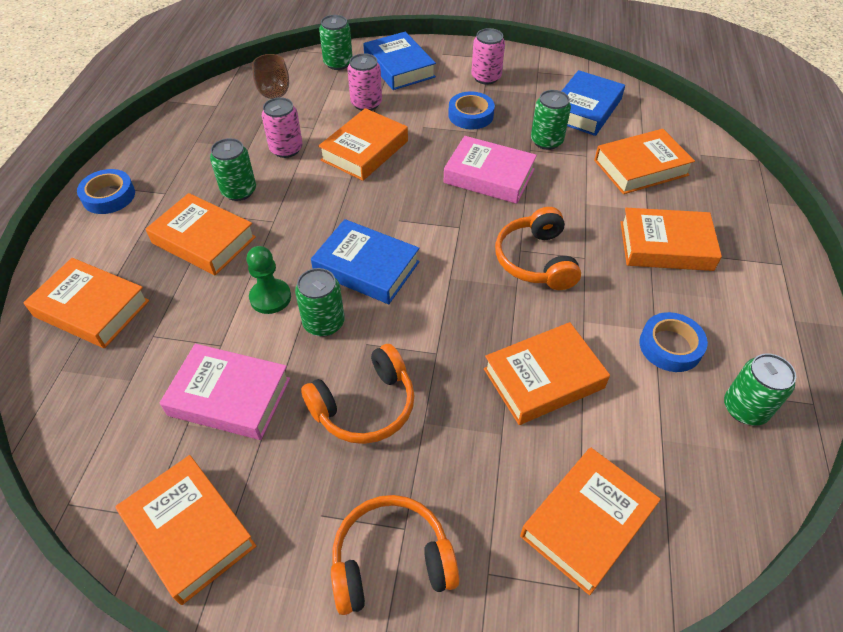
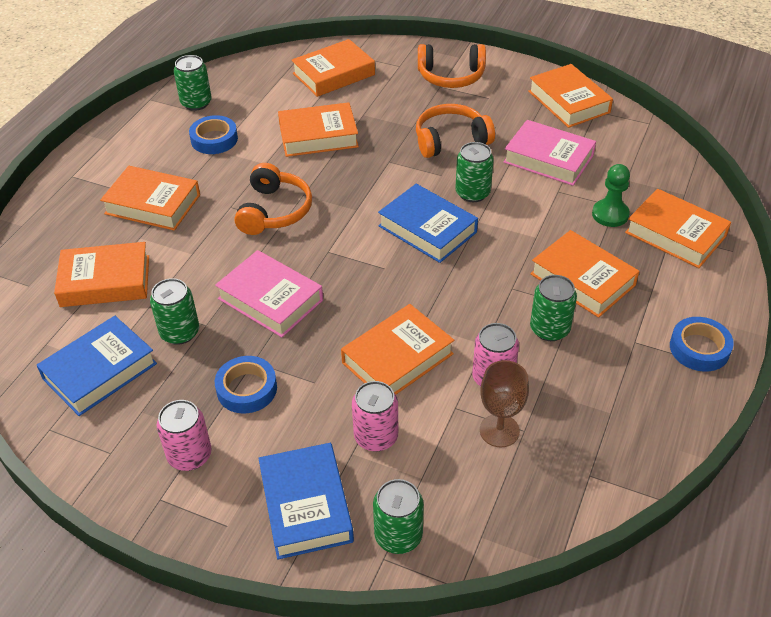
camera: 165 degrees left, 5 degrees down
(270, 297) = (516, 218): green pawn -> green pawn (610, 214)

